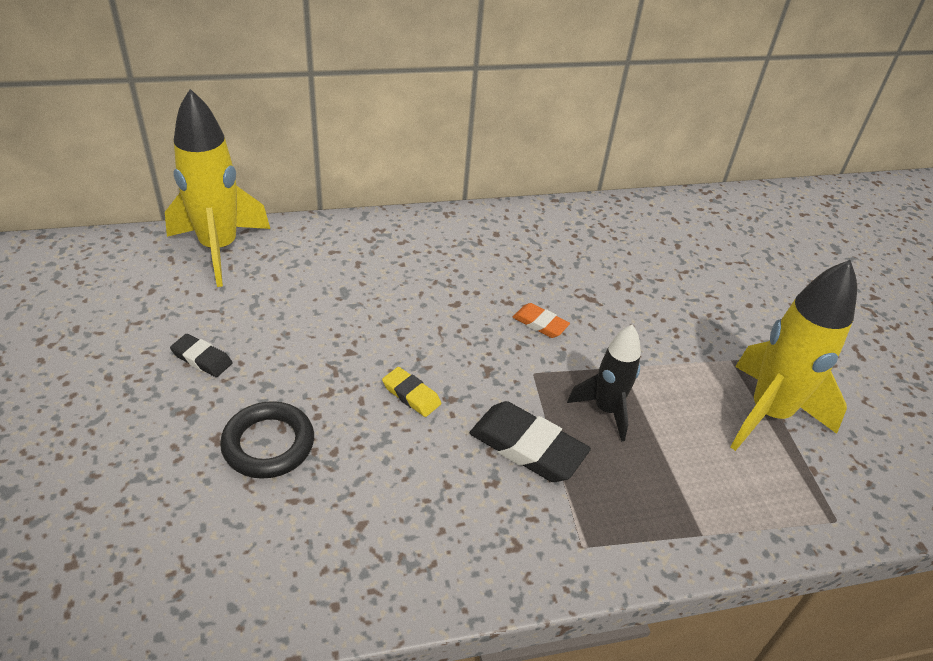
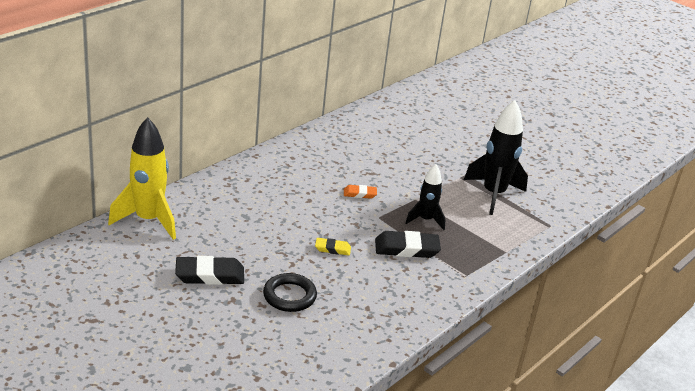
camera: 35 degrees left, 10 degrees down
(202, 358) = (210, 275): black eraser -> black eraser, size x1.81
(768, 414) = (493, 194): yellow rocket -> black rocket

